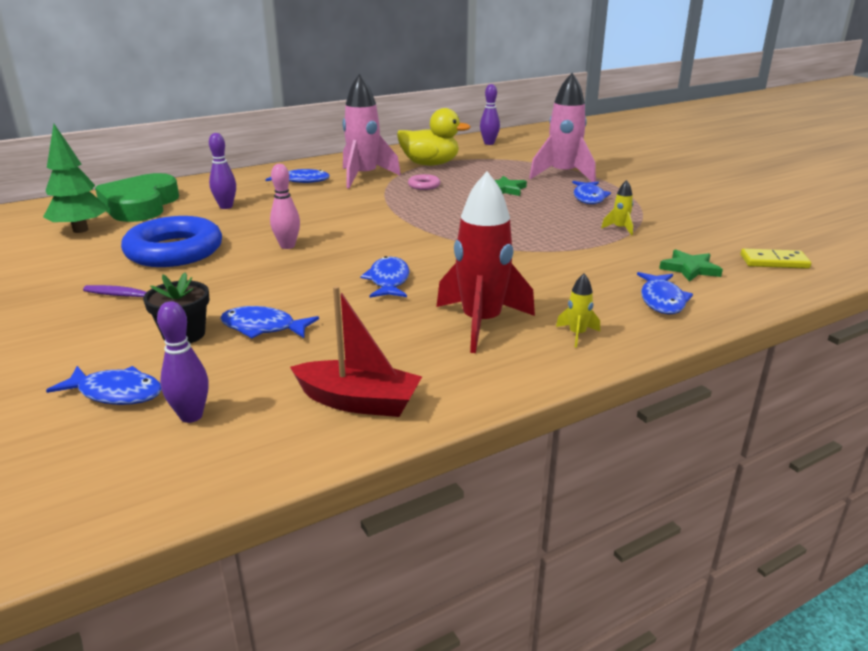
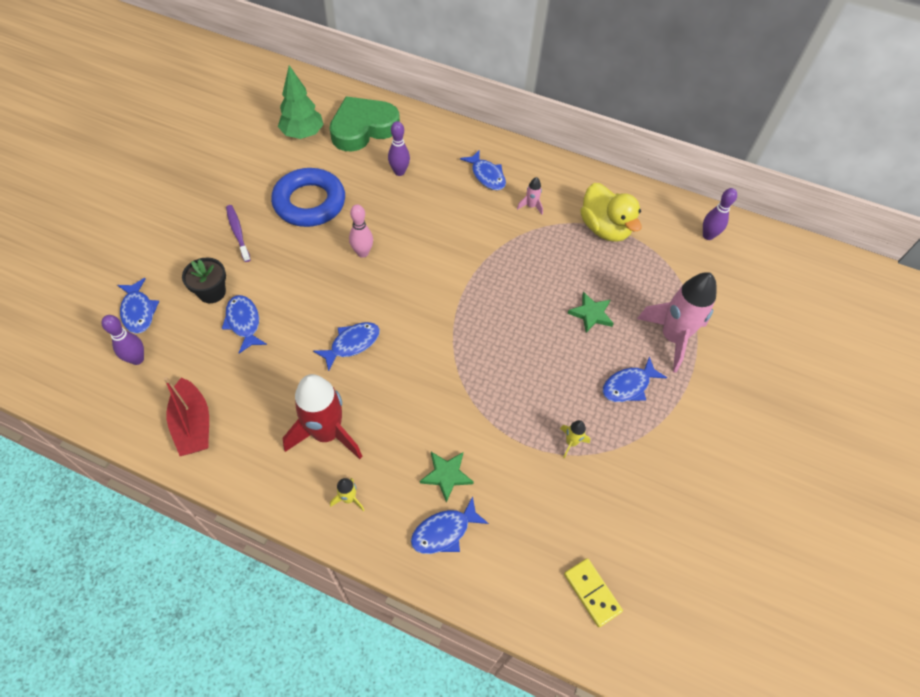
camera: 50 degrees right, 30 degrees up
(364, 177) = (531, 206): pink rocket -> pink rocket, size x0.42
(424, 185) = (548, 255): pink ring -> none
(689, 269) = (522, 529): green star -> green star (446, 475)

